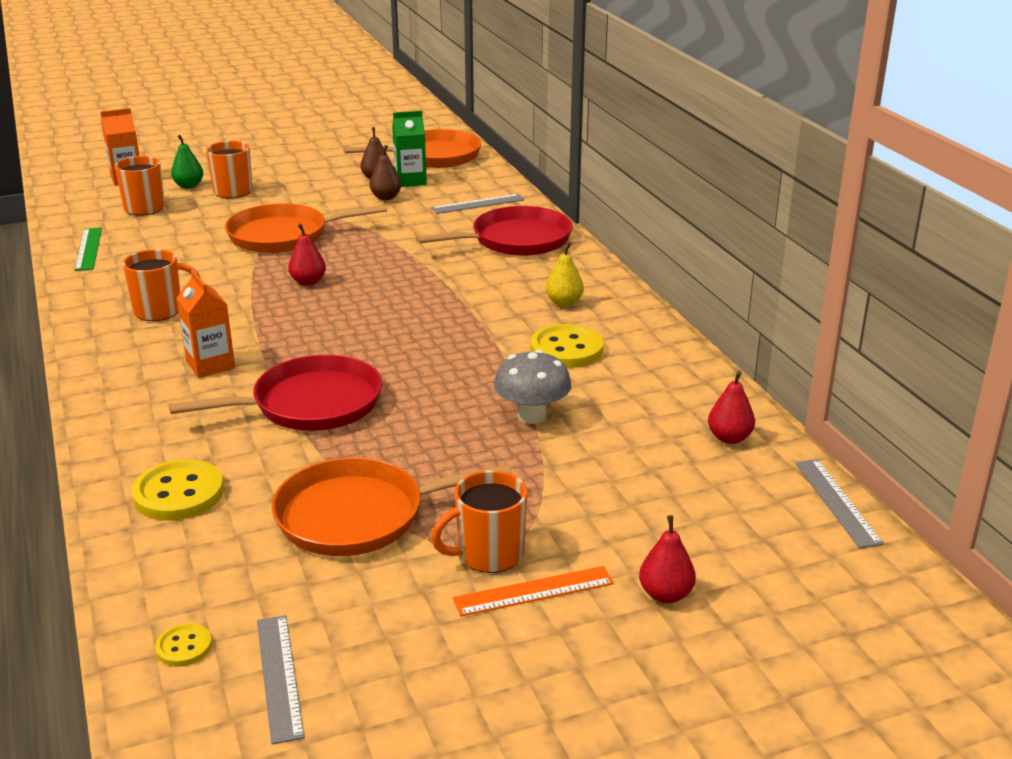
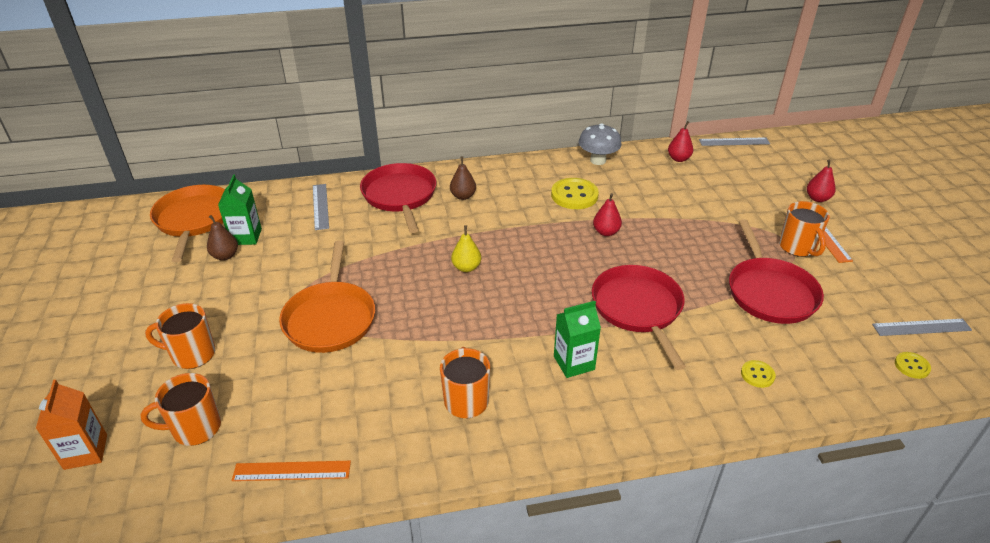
camera: 80 degrees left, 10 degrees up
(88, 249) = (292, 471): green ruler -> orange ruler
(178, 493) = (757, 375): yellow button -> yellow button, size x0.52
(189, 186) = (151, 391): green pear -> none
(210, 365) = (574, 363): orange carton -> green carton
(308, 282) = (436, 305): red pear -> red pear (606, 232)
(358, 516) = (770, 292): orange pan -> red pan
(386, 197) = (276, 253): brown pear -> brown pear (463, 196)
(532, 416) = (655, 217): grey mushroom -> grey mushroom (598, 160)
(564, 302) = (509, 188): yellow pear -> yellow pear (466, 267)

